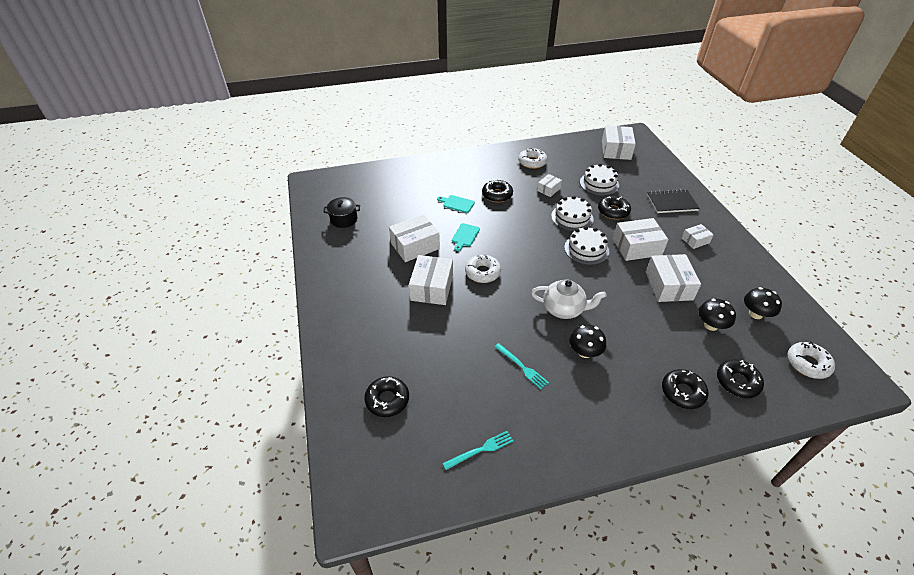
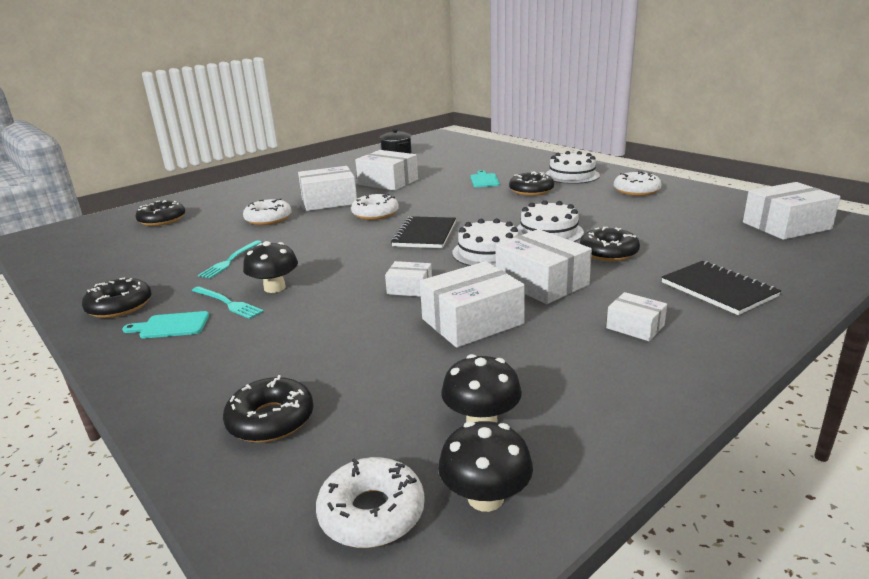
camera: 65 degrees right, 20 degrees down
(445, 330) = (268, 219): none -> white donut
(465, 236) = (430, 194): turquoise cutting board -> turquoise cutting board (171, 326)
(480, 450) = (102, 266): turquoise fork -> turquoise fork (227, 303)
(540, 263) = (425, 234): none -> black notebook
(548, 189) = (590, 209): white box -> white box (409, 288)
(564, 309) = (347, 262): white teapot -> none
(599, 183) = (664, 232): white cake -> white cake (572, 175)
(682, 392) = (225, 369): black donut -> black donut (119, 306)
(711, 325) = (404, 374): black mushroom -> black mushroom (485, 497)

